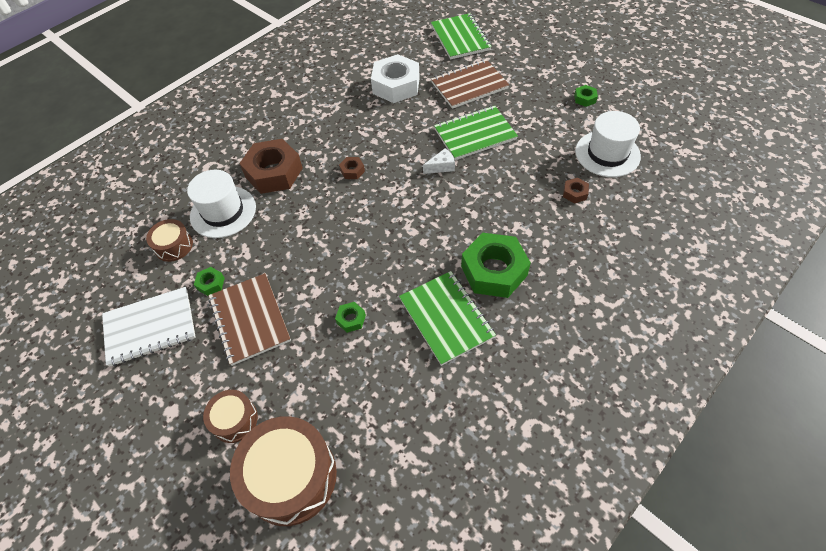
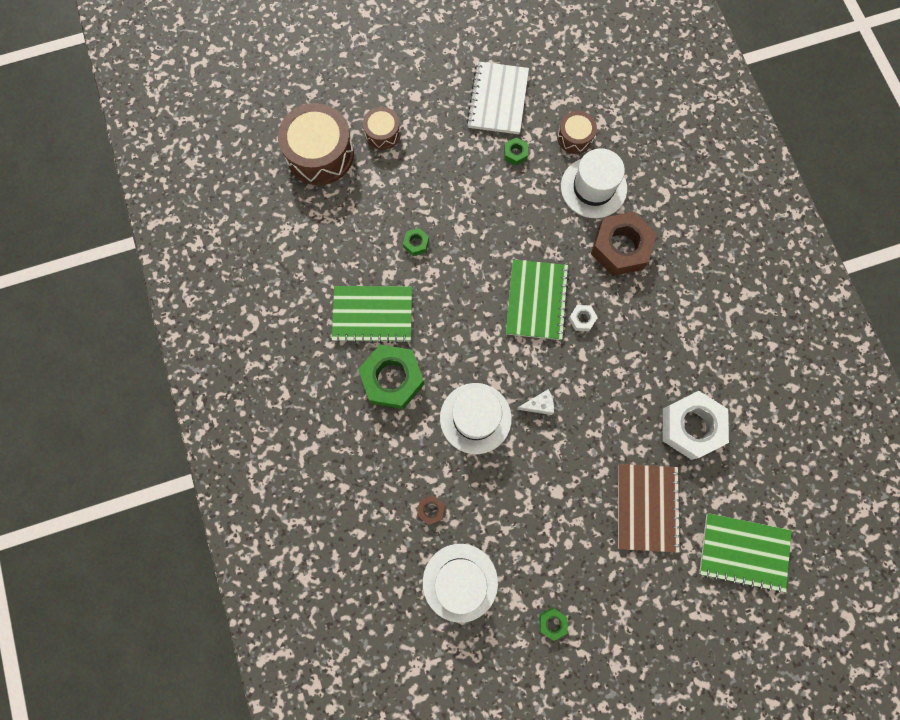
camera: 115 degrees right, 20 degrees up
(250, 319) = (462, 171): brown notebook -> none
(352, 171) = (582, 319): brown nut -> white nut
(441, 167) = (539, 405): white cheese -> white cheese turned 105 degrees counterclockwise
(475, 134) = (565, 465): green notebook -> green notebook (536, 300)
(482, 199) = (475, 418): none -> white hat

